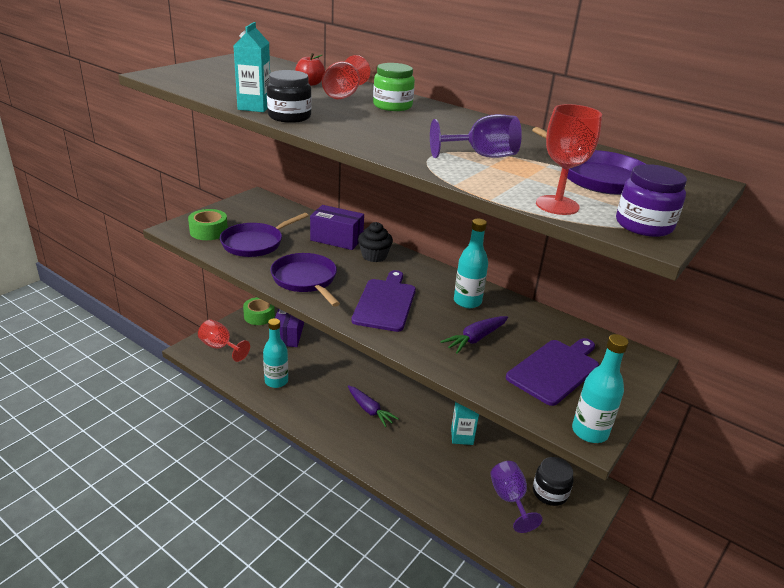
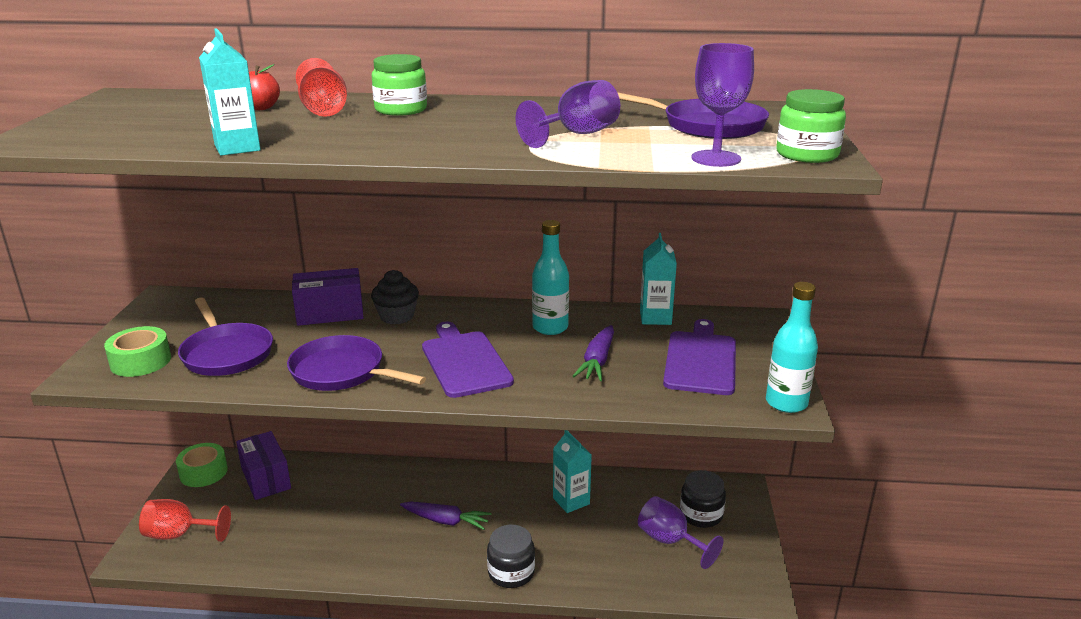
camera: 30 degrees left, 5 degrees down
(255, 243) = (226, 353): purple pan -> purple pan turned 45 degrees counterclockwise
(276, 381) = (298, 541): turquoise bottle -> none
(289, 117) = (301, 147): black jar -> black jar (511, 572)
(554, 324) = (655, 317): none -> turquoise carton
(557, 205) = (716, 159): red goblet -> purple goblet
(644, 225) = (807, 154): purple jar -> green jar

